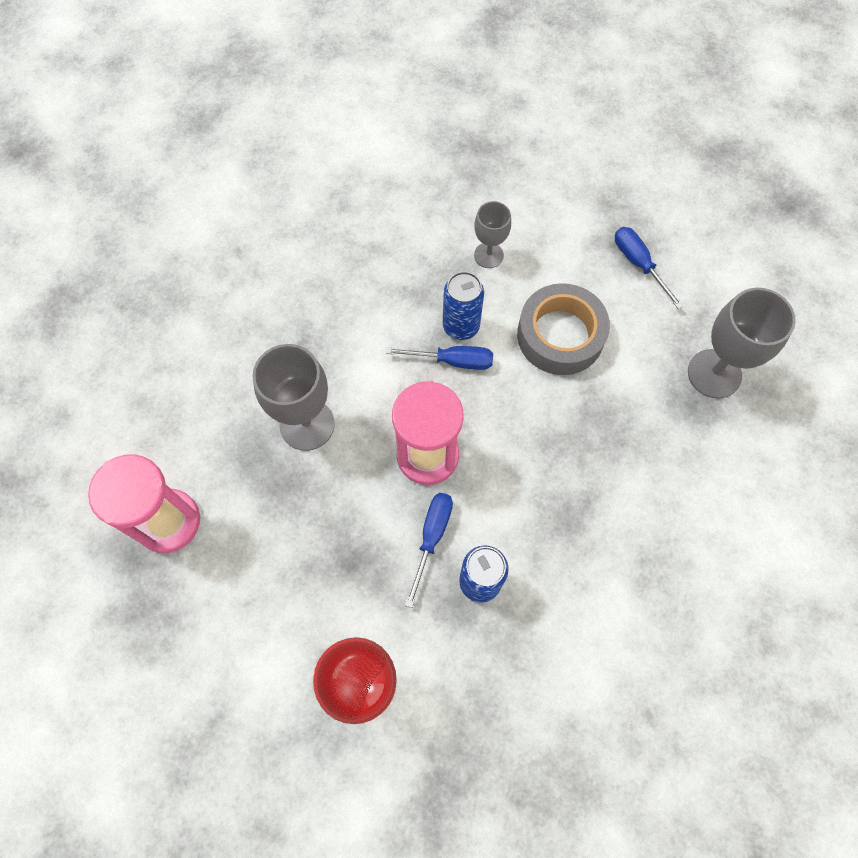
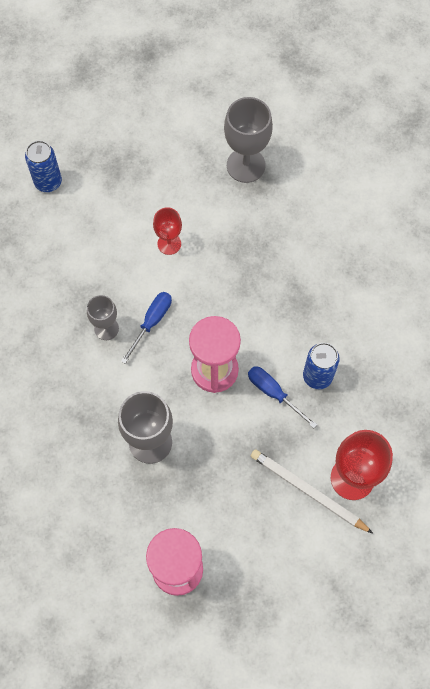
camera: 65 degrees left, 0 degrees up
(323, 635) = (308, 491): none -> white pencil
(461, 326) = (127, 304): blue can -> blue can (48, 182)
(488, 255) = (80, 260): grey goblet -> grey goblet (106, 328)
(560, 335) = (169, 244): grey tape -> red goblet
(638, 264) = (142, 168): blue screwdriver -> none

